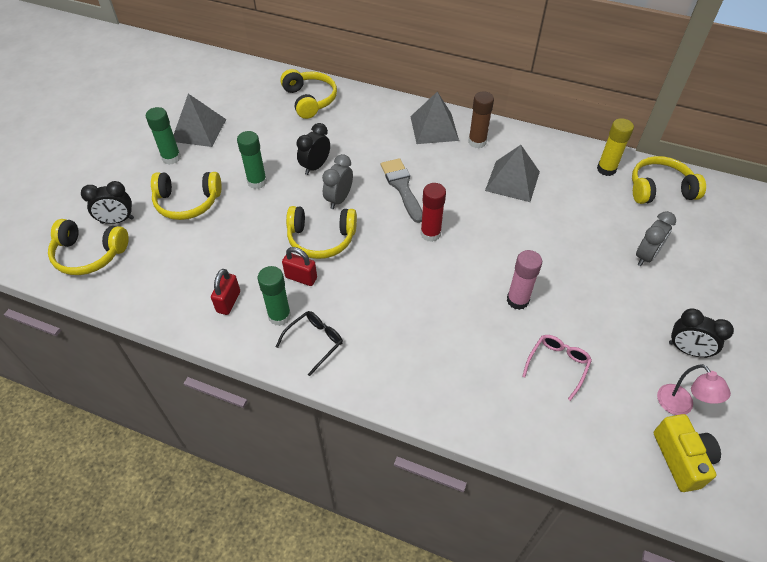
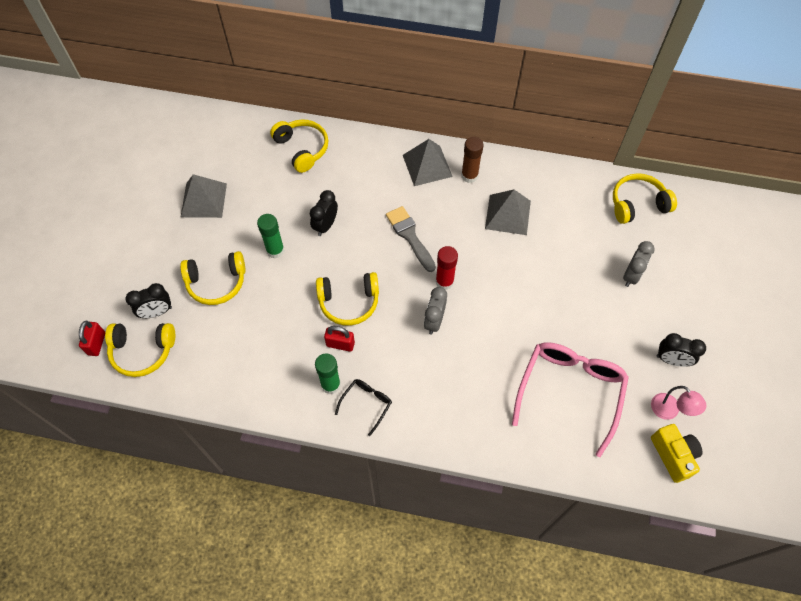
camera: 10 degrees left, 10 degrees up
(171, 158) = (186, 236): green glue stick -> none
(228, 302) = (283, 378): red padlock -> red padlock (97, 343)
(339, 199) = (355, 258): grey clock -> grey clock (434, 321)
(517, 300) = (529, 336): pink glue stick -> none
(557, 365) = (570, 391): pink glasses -> pink glasses, size x2.13
(606, 169) = (589, 189): yellow glue stick -> none

